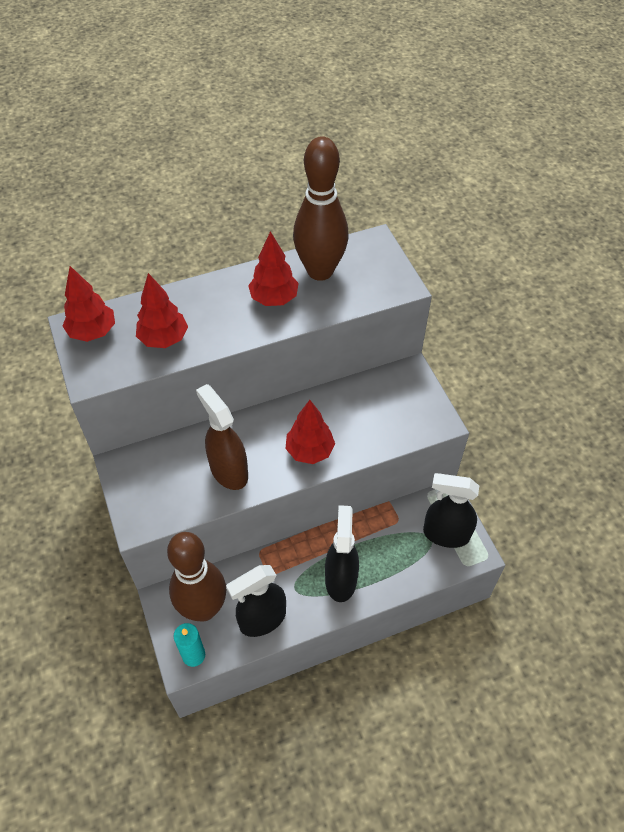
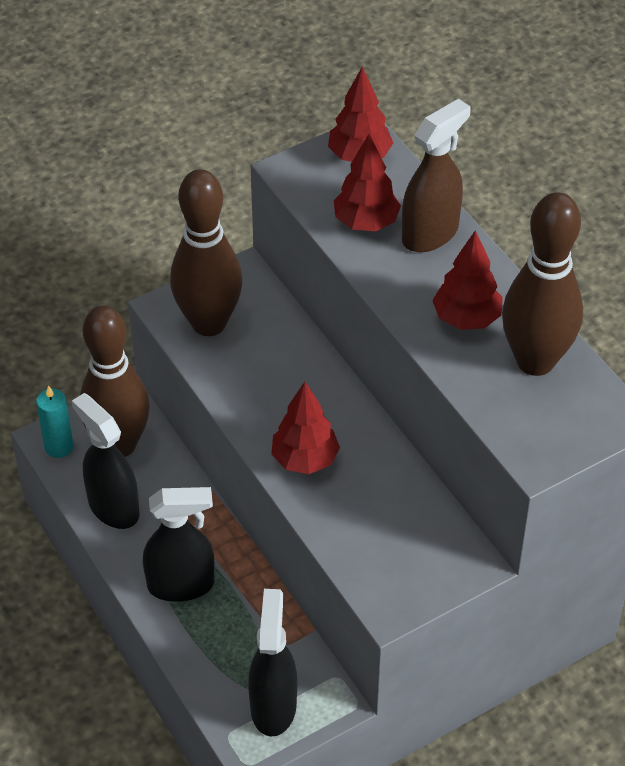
camera: 80 degrees right, 5 degrees down
(163, 495) = (209, 323): none -> brown bowling pin
(228, 471) = (256, 379): brown spray bottle -> brown spray bottle (430, 233)

